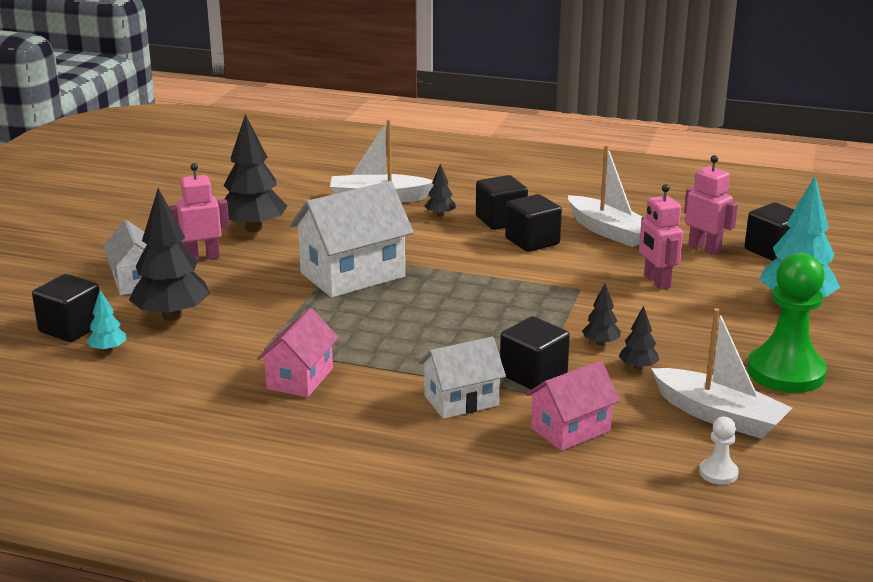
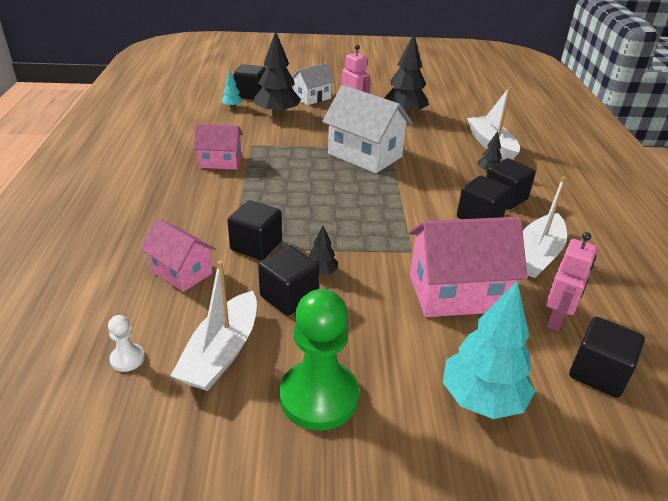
camera: 70 degrees right, 10 degrees up
(461, 400) = (210, 220): white house -> none
(638, 367) = (289, 297): black tree -> black cube
(656, 281) = (456, 293): pink robot -> pink house

